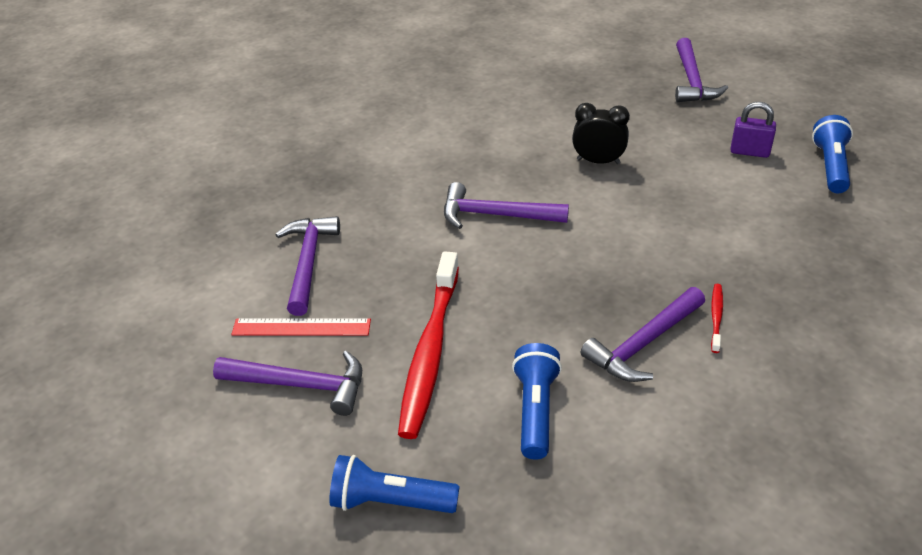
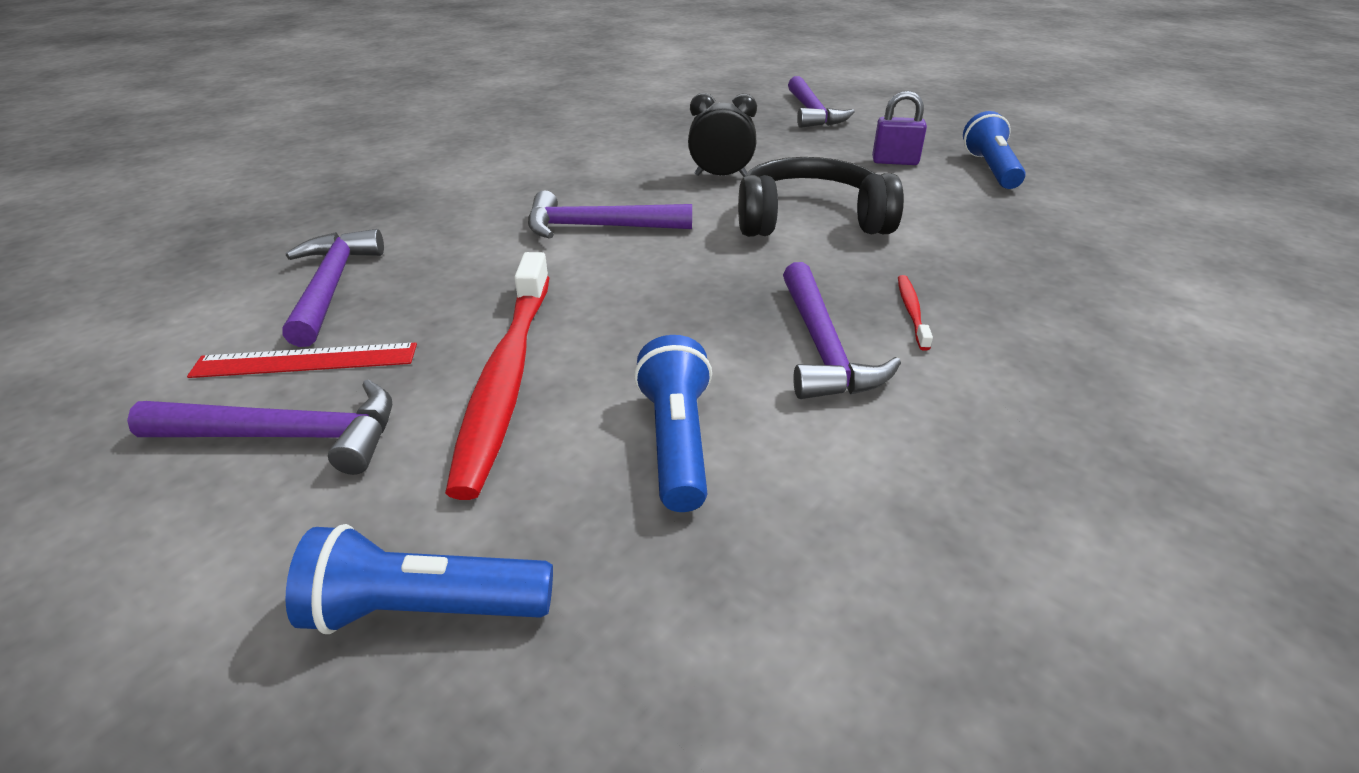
camera: 10 degrees left, 5 degrees down
(644, 344) = (822, 347): purple hammer -> purple hammer turned 45 degrees counterclockwise
(661, 218) = (810, 220): none -> black headphones

